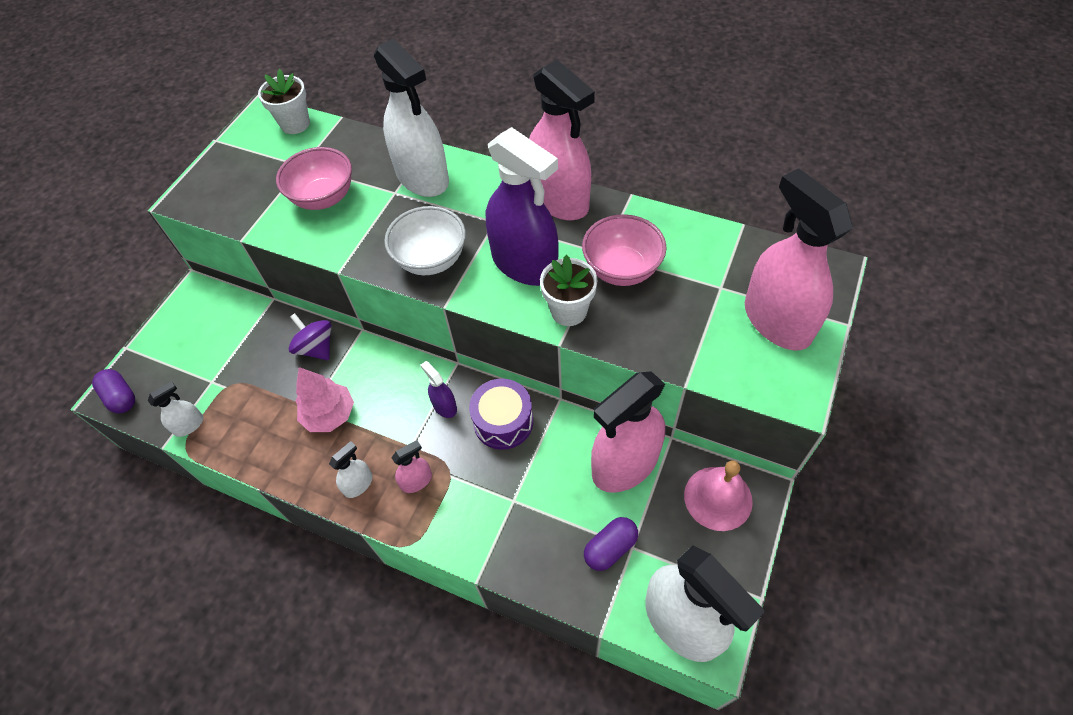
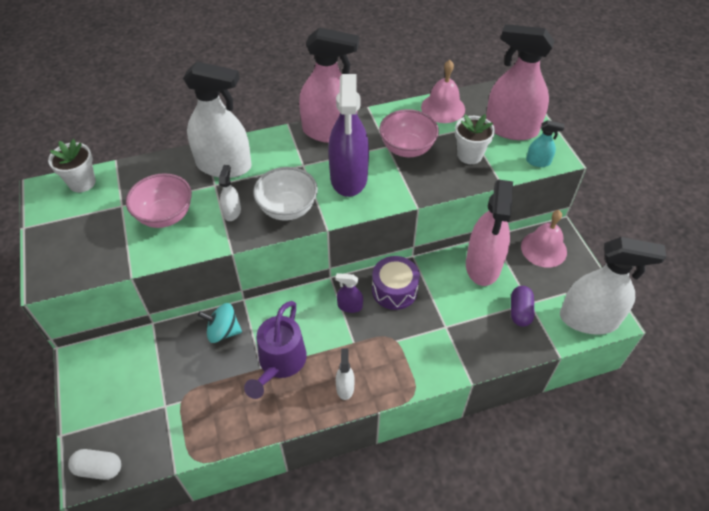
camera: 45 degrees left, 5 degrees down
(121, 397) = (99, 468): purple capsule -> white capsule
(189, 425) = (180, 444): white spray bottle -> white spray bottle (232, 212)
(316, 348) = (223, 331): purple spinning top -> turquoise spinning top
(329, 415) = (279, 363): pink tree -> purple watering can
(416, 481) = (379, 358): pink spray bottle -> none
(524, 264) = (349, 177): purple spray bottle -> purple spray bottle turned 90 degrees clockwise
(569, 311) = (403, 187): white flower pot -> white flower pot (469, 155)
(717, 245) = (443, 108): none -> pink bell
(765, 384) = (538, 162): none -> turquoise spray bottle

